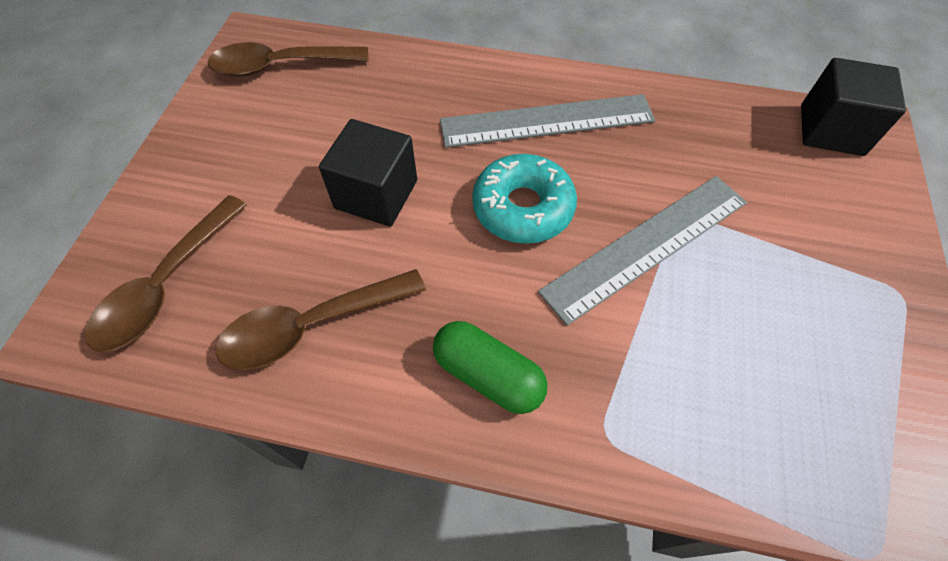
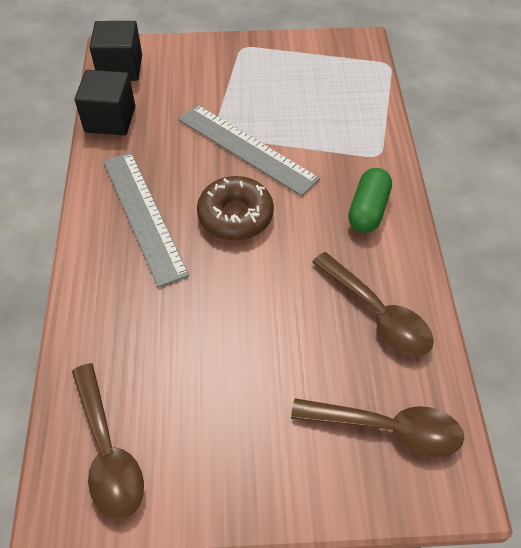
camera: 105 degrees left, 5 degrees down
(376, 194) = (251, 310): black cube -> black cube (110, 119)
(523, 208) = (235, 215): turquoise donut -> brown donut

